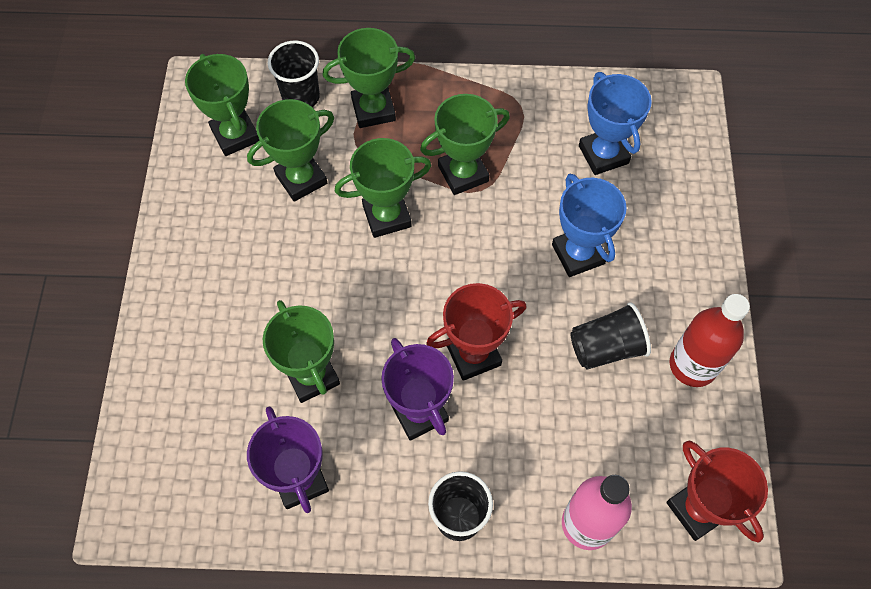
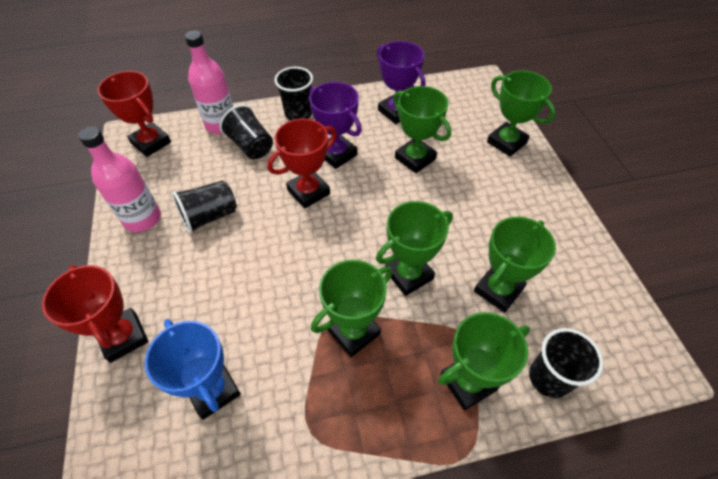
camera: 165 degrees right, 10 degrees down
(235, 135) = (583, 317): green trophy -> green trophy (506, 142)
(543, 462) = (251, 146): none -> black cup
(578, 254) = (235, 281): blue trophy -> none
(693, 221) = (123, 337): none -> red trophy
(693, 365) = (142, 218): red bottle -> pink bottle

